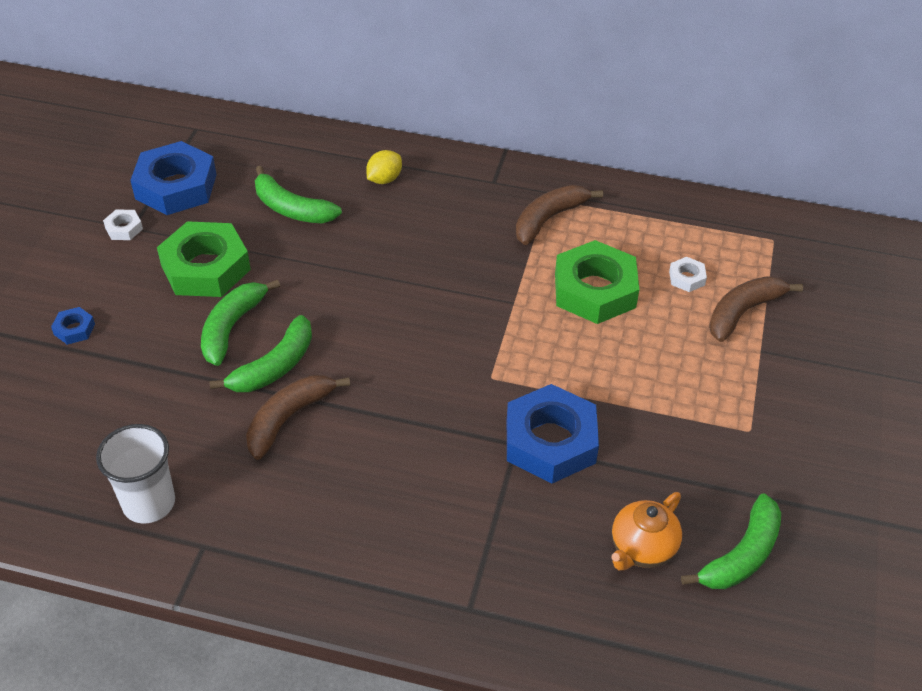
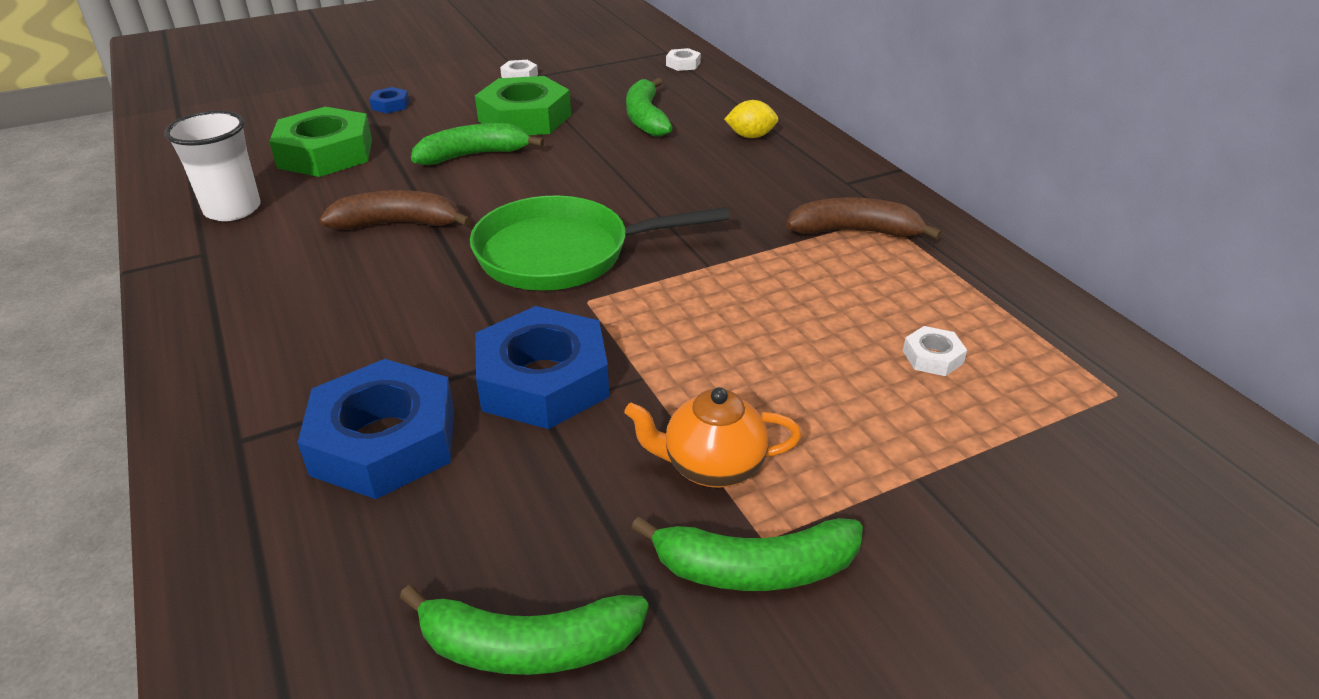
camera: 50 degrees right, 10 degrees down
(176, 186) = (593, 72): blue nut -> blue nut (384, 441)
(230, 135) = (683, 64): none -> white nut
(274, 367) = (452, 191): green banana -> green banana (755, 568)
(426, 358) = (562, 254): none -> green pan
(594, 290) = (805, 304): green nut -> green nut (325, 153)
(642, 549) = (448, 536): orange teapot -> orange teapot (712, 466)
(743, 312) = (955, 429): brown banana -> none

